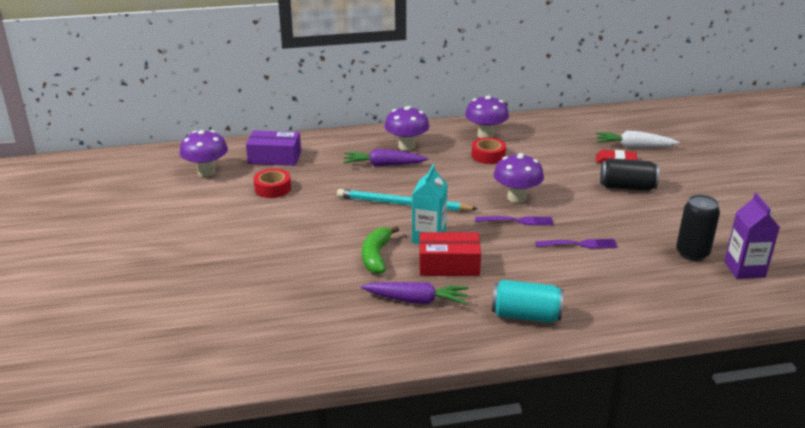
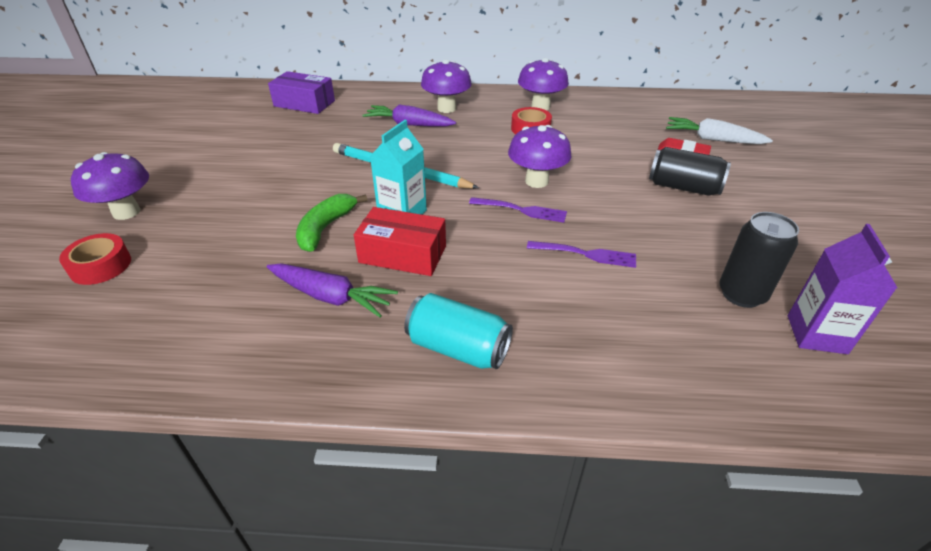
camera: 15 degrees right, 10 degrees up
(206, 172) = (227, 109): purple mushroom -> purple mushroom (126, 212)
(273, 188) = (276, 134): red tape -> red tape (100, 266)

